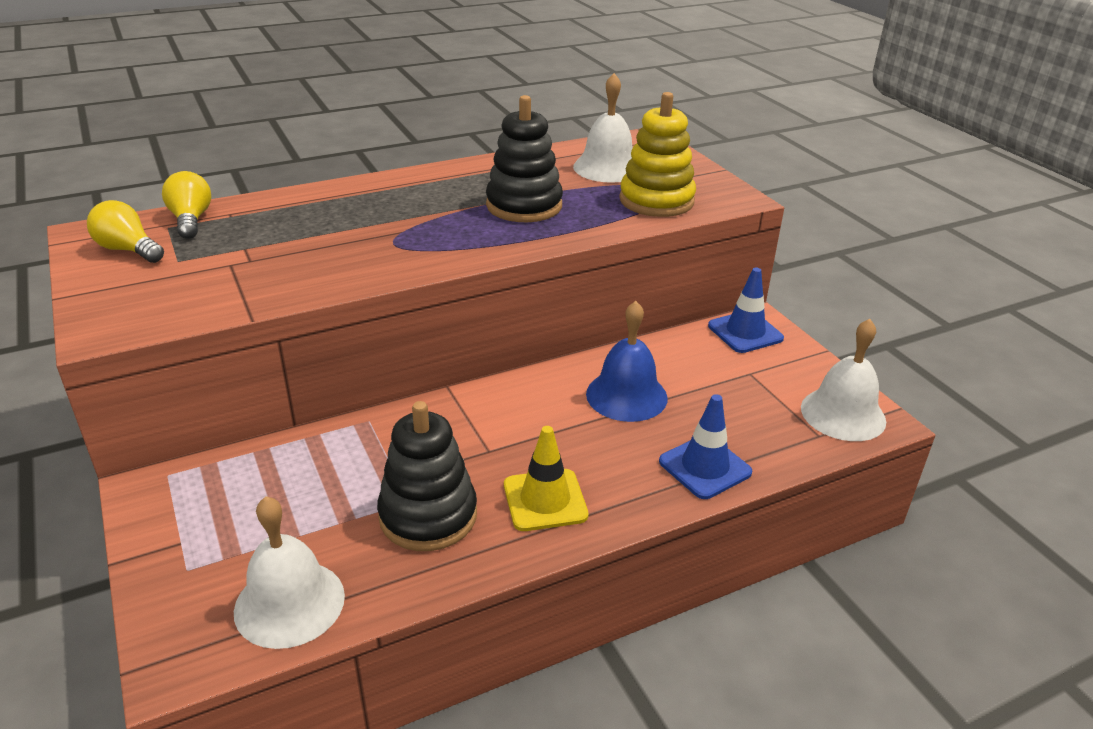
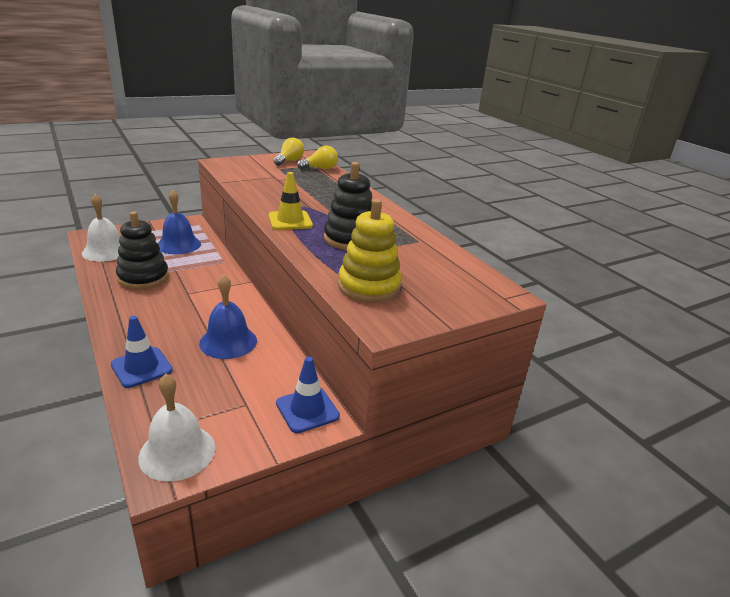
camera: 85 degrees right, 5 degrees down
(277, 489) = (179, 244): none -> blue bell
(545, 500) = (138, 309): yellow traffic cone -> yellow traffic cone (290, 221)
(607, 168) = (428, 271): white bell -> none

